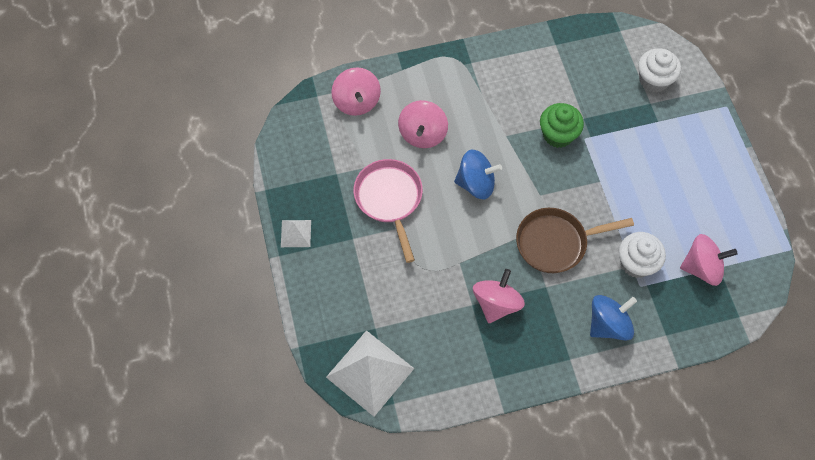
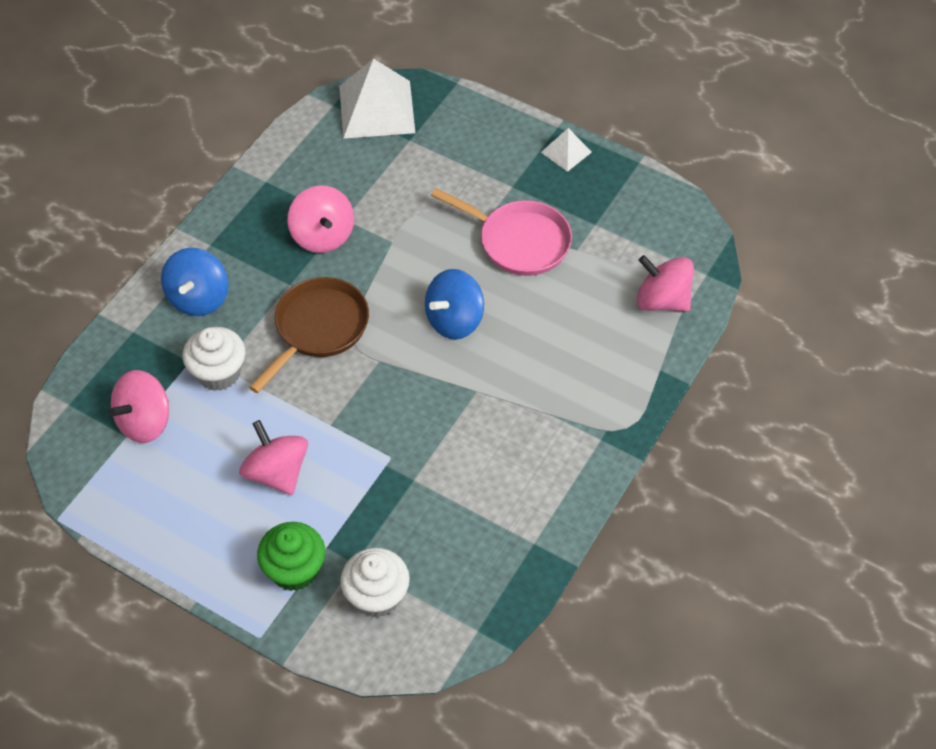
camera: 135 degrees right, 10 degrees down
(422, 134) = (560, 323): pink spinning top -> pink spinning top (277, 472)
(558, 135) = (423, 437): green cupcake -> green cupcake (294, 570)

